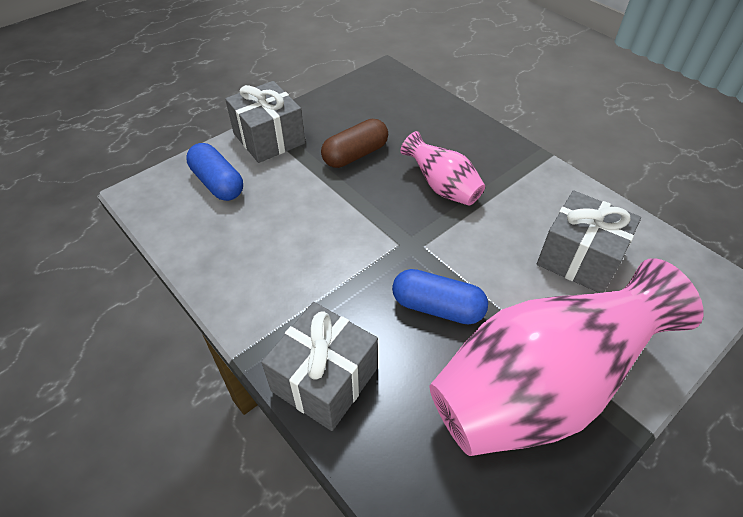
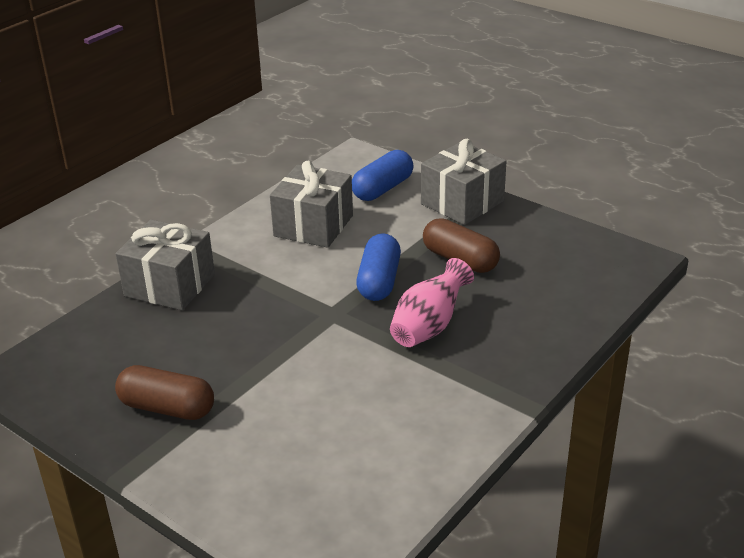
camera: 80 degrees right, 15 degrees down
(437, 307) = (254, 338): blue capsule -> blue capsule (379, 281)
(538, 389) = (167, 408): pink vase -> brown capsule
(579, 258) = (344, 438): grey gift -> grey gift (313, 226)

